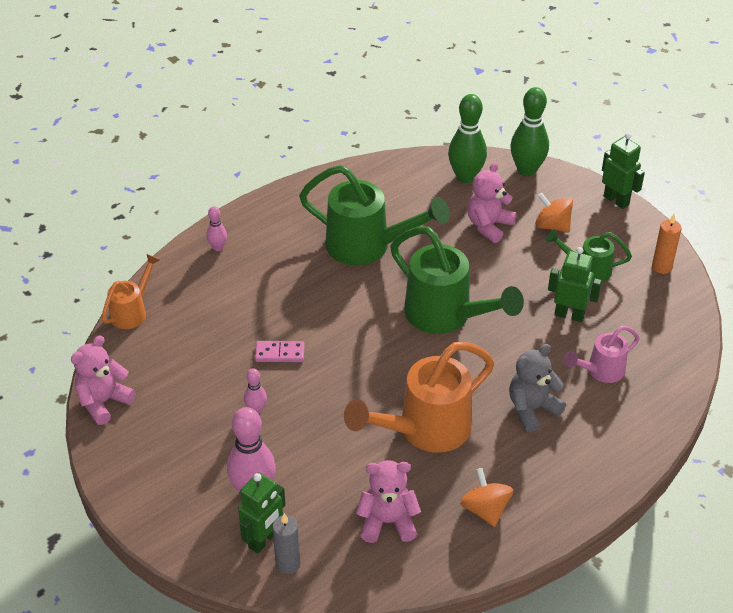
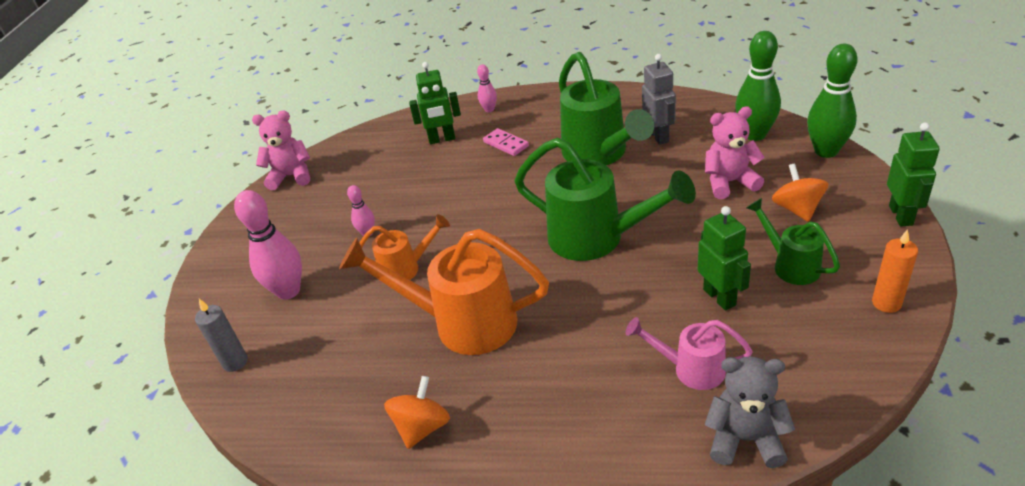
camera: 50 degrees right, 5 degrees down
(132, 311) = (383, 127): orange watering can -> orange watering can (406, 268)
(264, 540) = (246, 332): green robot -> green robot (442, 139)
(280, 353) = (435, 201): pink domino -> pink domino (506, 144)
(387, 522) = (338, 380): pink teddy bear -> none
(396, 209) = (659, 136): none -> grey robot
(446, 316) = (598, 239): green watering can -> green watering can turned 60 degrees counterclockwise
(532, 409) = (576, 363): grey teddy bear -> grey teddy bear (745, 439)

